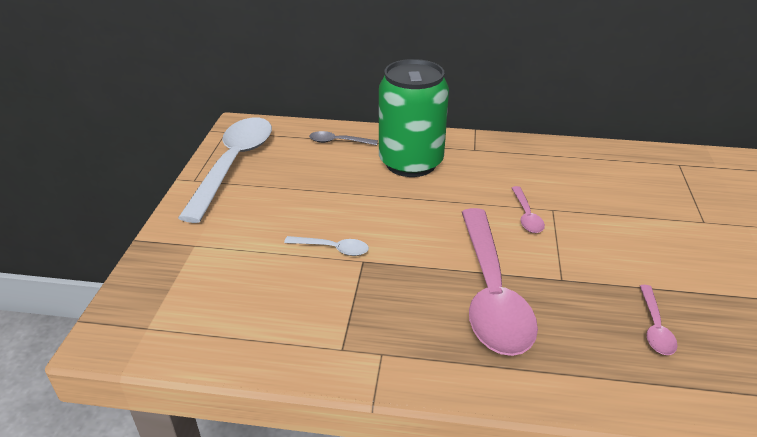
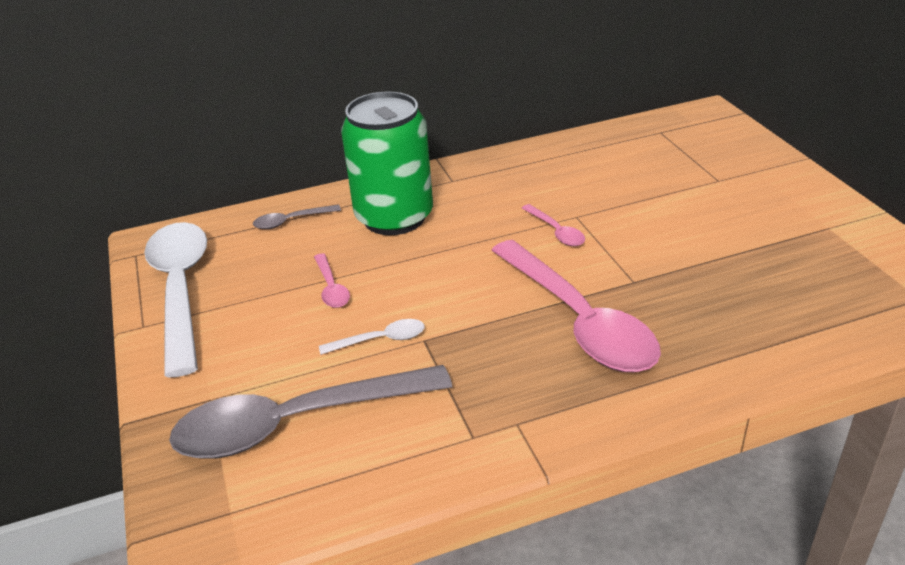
camera: 25 degrees left, 0 degrees up
(233, 284) = (296, 422): none -> grey spoon
(655, 327) = (744, 293): pink spoon -> pink spoon (331, 288)

